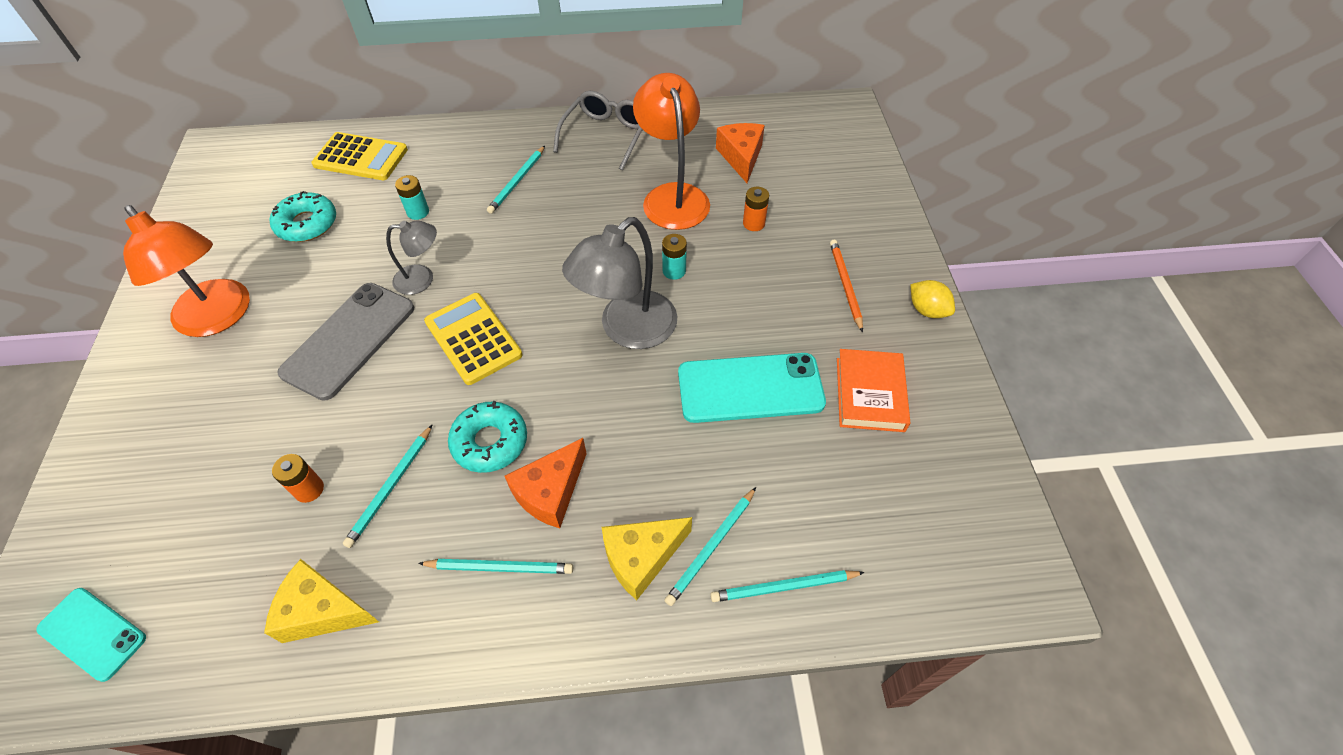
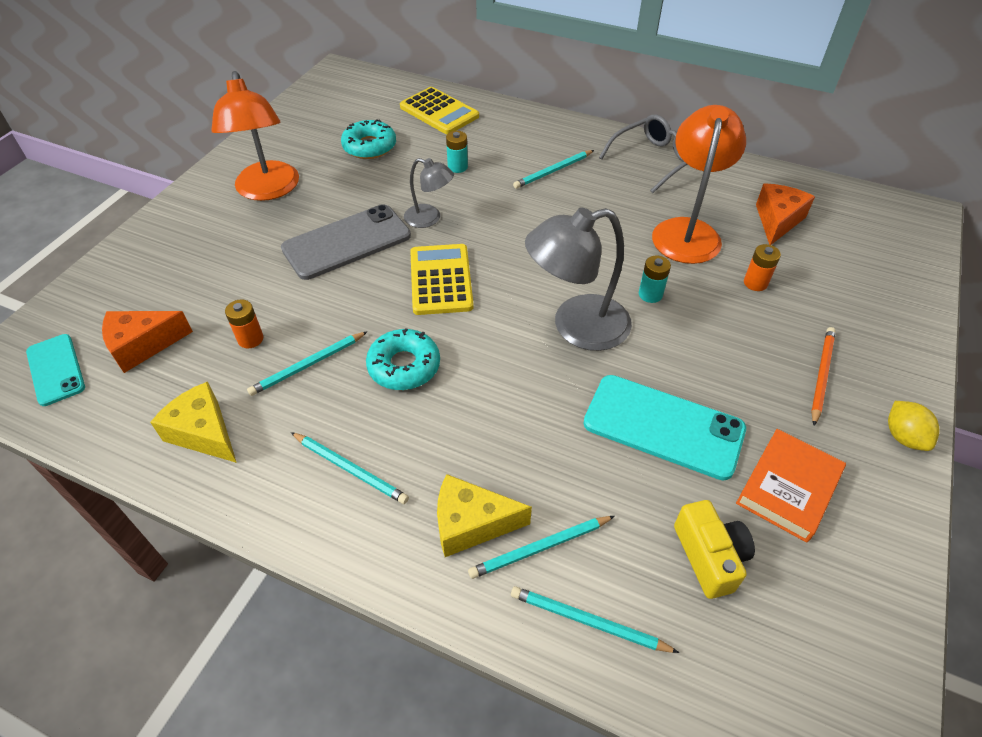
camera: 30 degrees right, 5 degrees down
(550, 492) = (428, 429): orange cheese -> orange cheese (143, 345)
(844, 481) = (709, 556): none -> yellow camera

